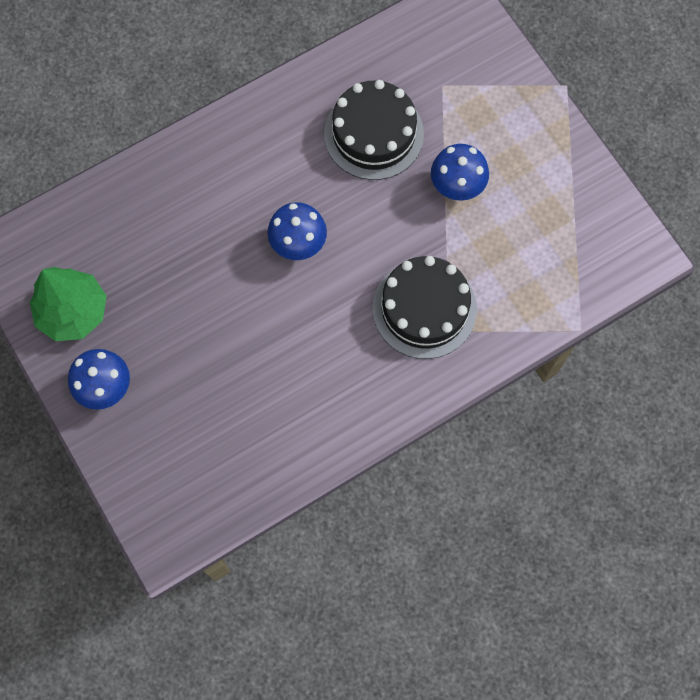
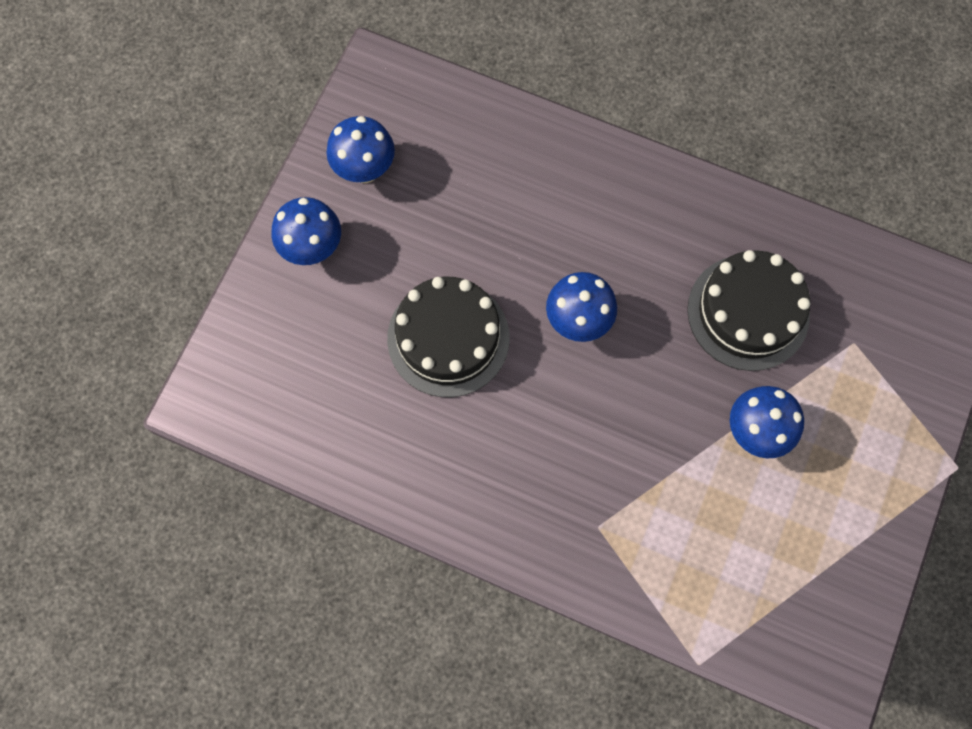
camera: 55 degrees right, 0 degrees up
(73, 312) = (365, 170): green tree -> blue mushroom
(424, 308) = (603, 487): black cake -> black cake (448, 338)

